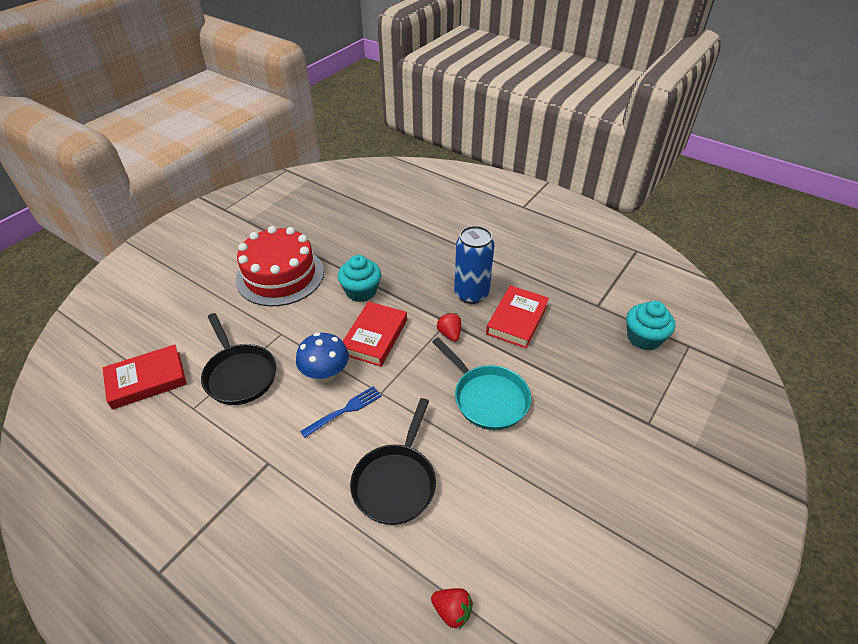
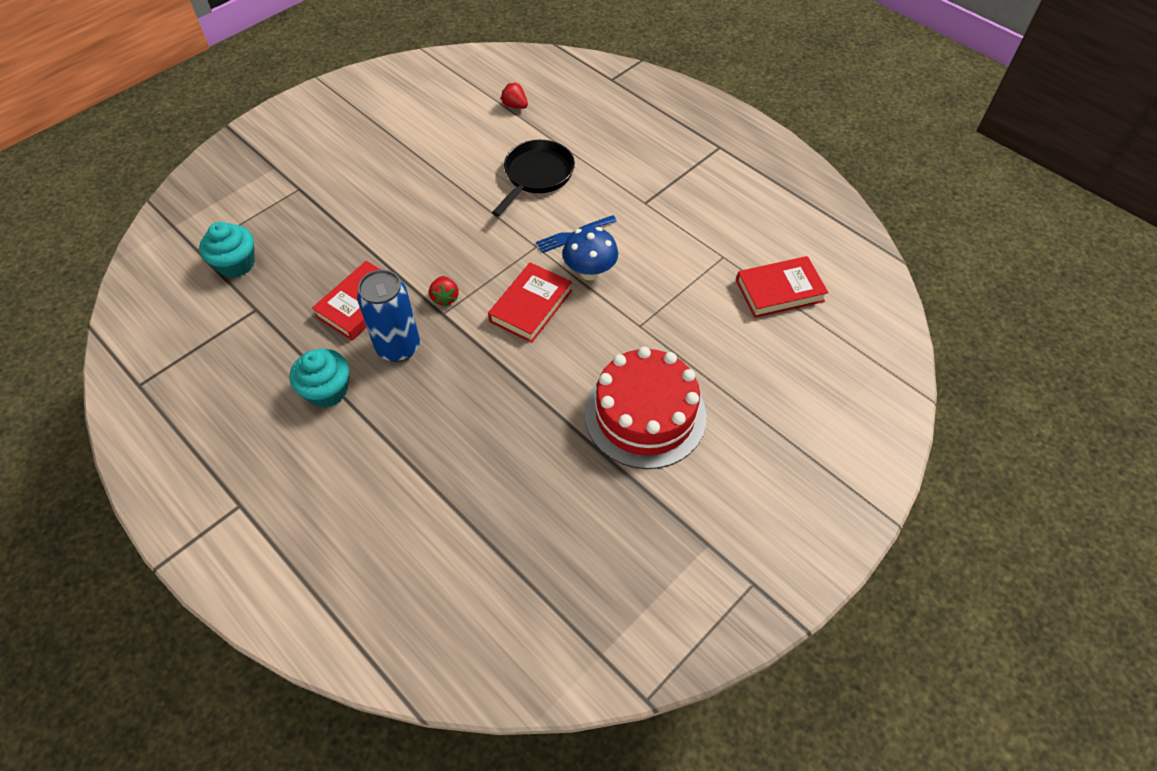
camera: 170 degrees left, 10 degrees up
(239, 374) = (681, 283): black pan -> none
(361, 291) = (537, 371): turquoise cupcake -> turquoise cupcake (327, 390)
(487, 398) = (433, 227): turquoise pan -> none

